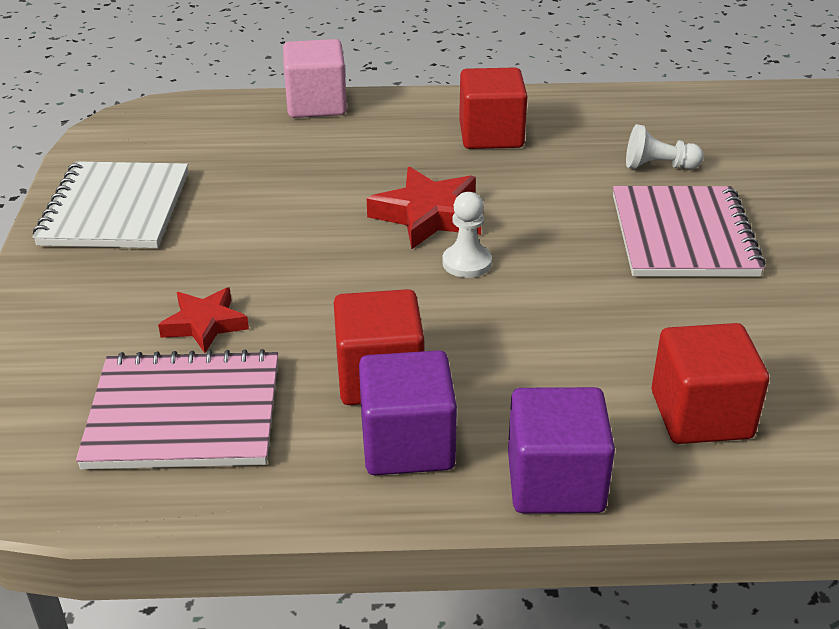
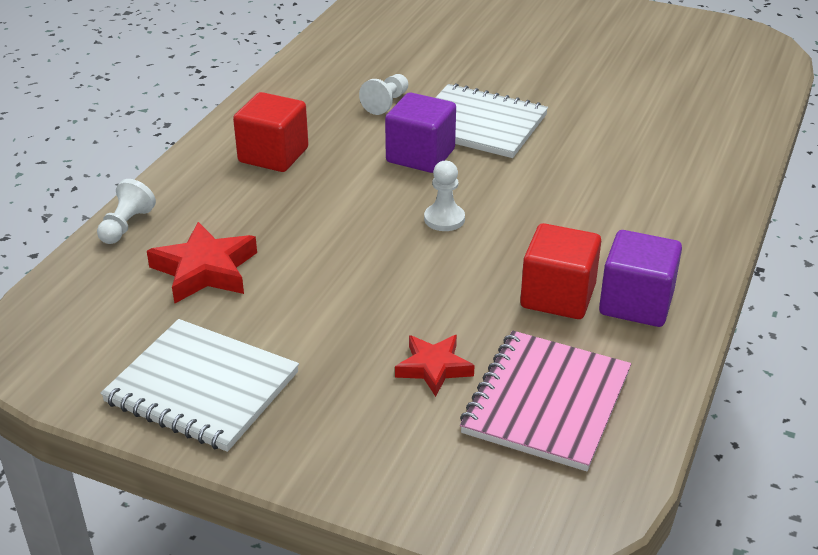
camera: 65 degrees left, 0 degrees up
(316, 104) = (126, 226): pink cube -> white pawn
(428, 215) = (366, 218): red star -> red star (205, 270)
(555, 482) = (700, 255): purple cube -> purple cube (420, 156)
(683, 235) = (479, 124): pink notebook -> white notebook
(701, 415) = (665, 184): red cube -> none

